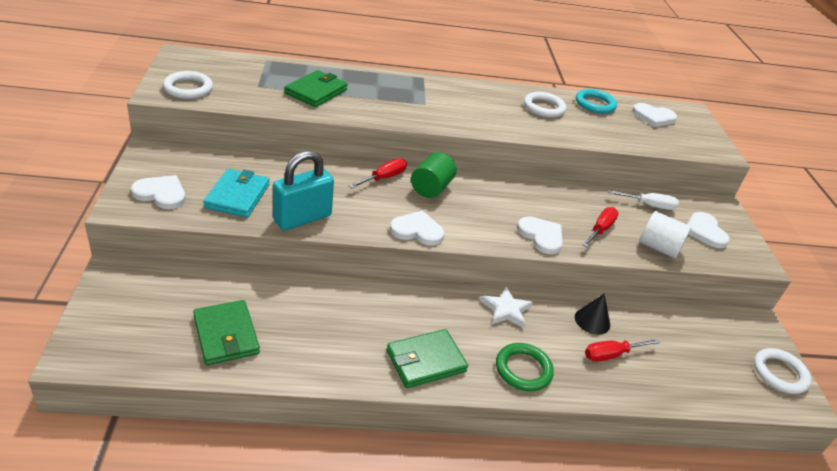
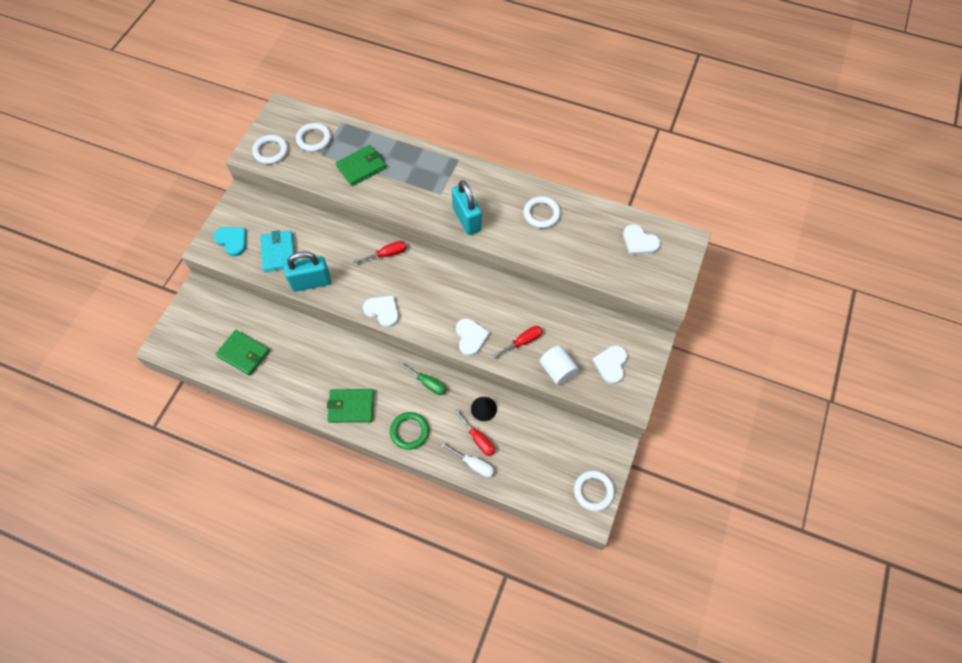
camera: 30 degrees right, 25 degrees up
(161, 194) = (232, 241): white heart -> turquoise heart
(226, 335) = (244, 354): green wallet -> green wallet turned 60 degrees counterclockwise
(237, 196) = (278, 252): turquoise wallet -> turquoise wallet turned 45 degrees counterclockwise
(240, 75) = (314, 139): none -> white ring
(431, 188) = (416, 272): green cylinder -> none
(470, 120) = (466, 219): none -> turquoise padlock
(506, 310) = (427, 383): white star -> green screwdriver
(595, 104) = (594, 216): turquoise ring -> none
(611, 354) = (478, 439): red screwdriver -> red screwdriver turned 135 degrees counterclockwise
(648, 205) = (583, 327): white screwdriver -> white screwdriver (473, 464)

